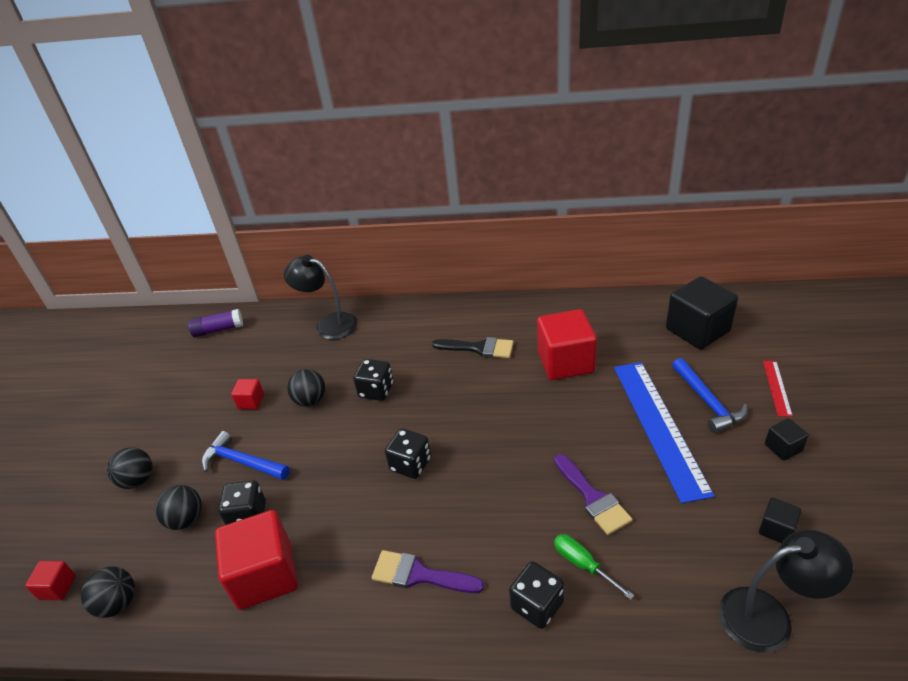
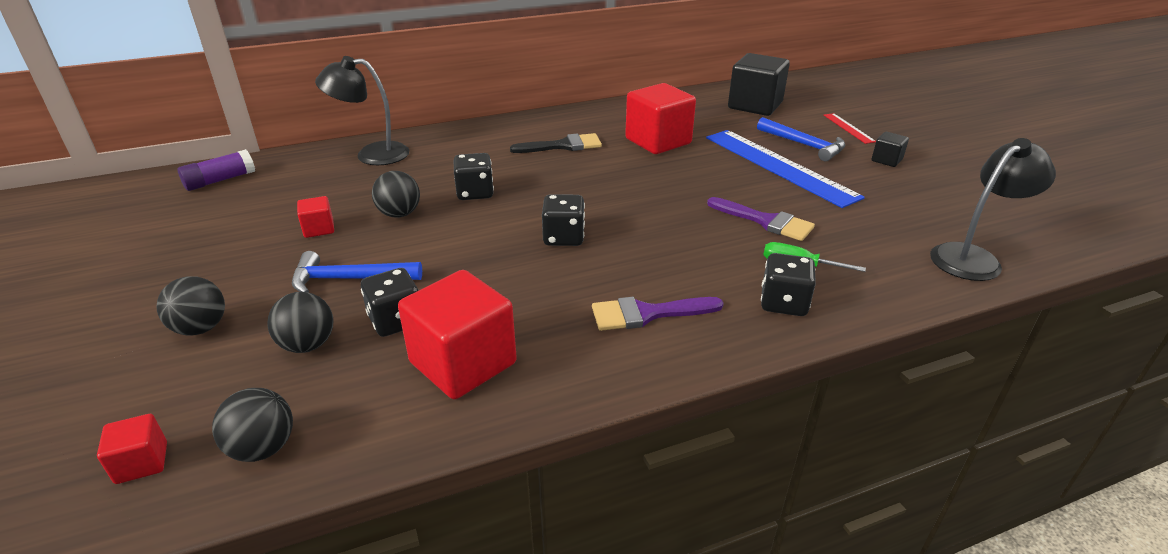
camera: 30 degrees left, 5 degrees down
(776, 529) = (928, 207): black cube -> none

